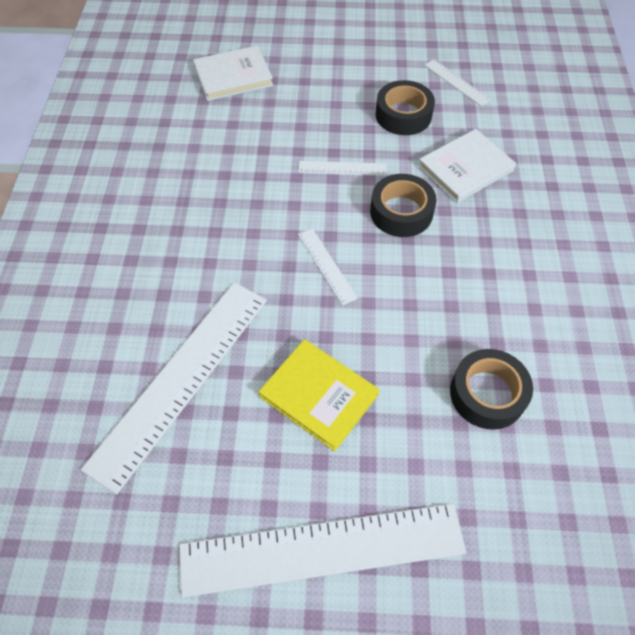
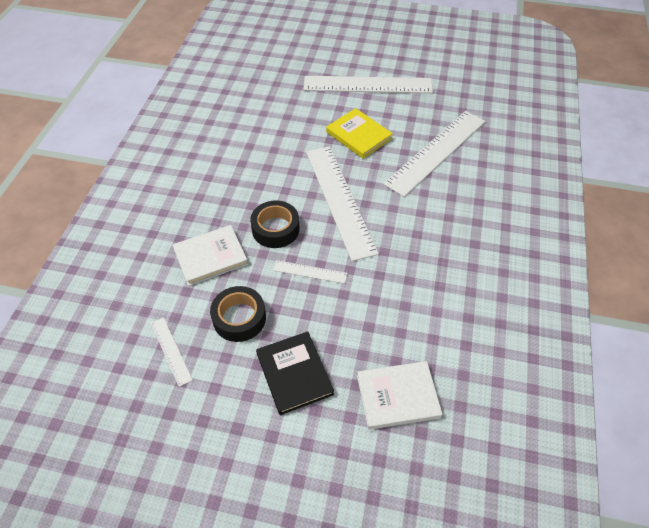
camera: 170 degrees left, 5 degrees down
(326, 265) = (340, 200): white ruler -> white ruler, size x2.26
(332, 80) = (294, 374): none -> black book
(487, 394) = (267, 125): black tape -> none

